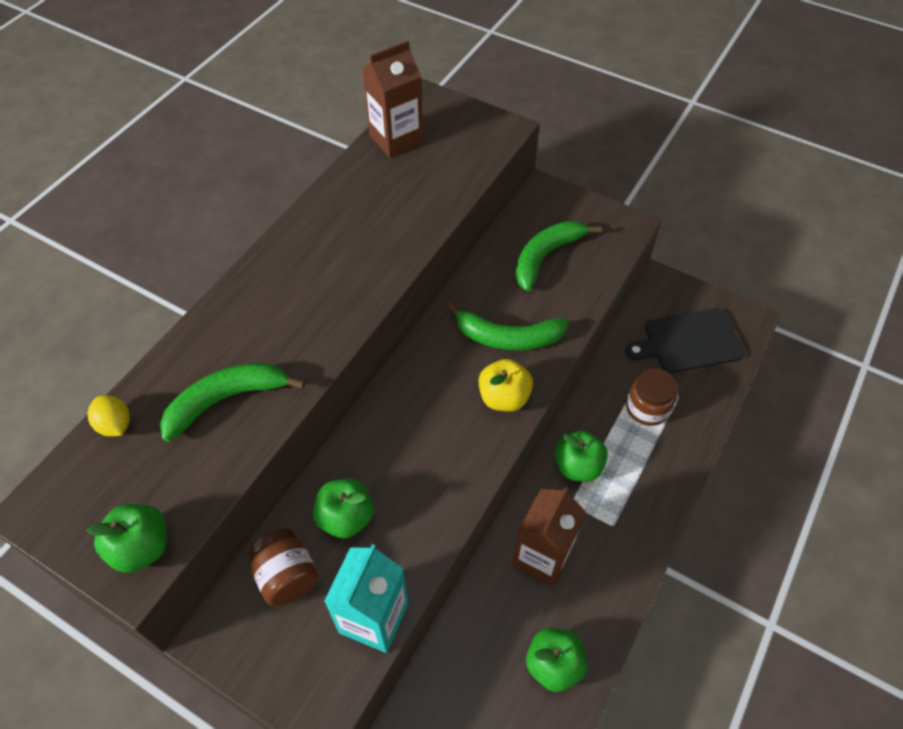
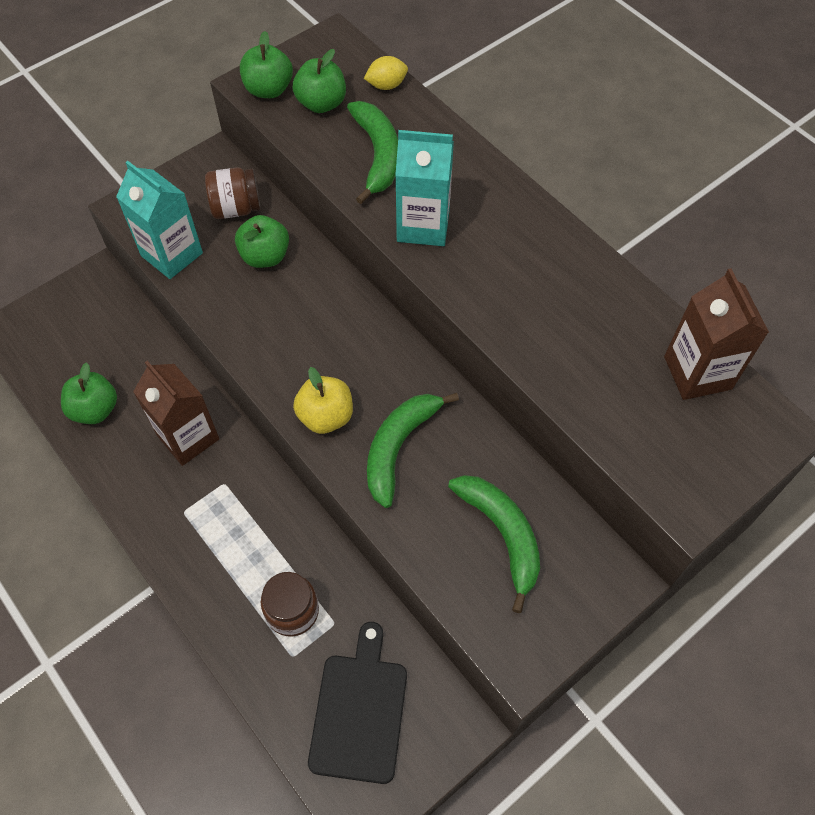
camera: 110 degrees right, 5 degrees up
(310, 335) = (423, 225): none -> turquoise carton
(578, 466) = (258, 506): green apple -> green apple (321, 103)

